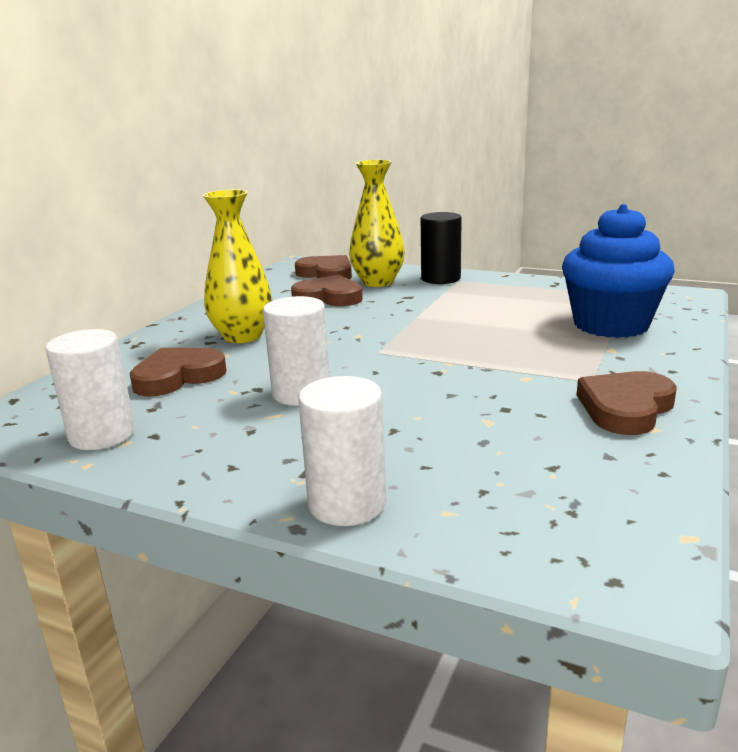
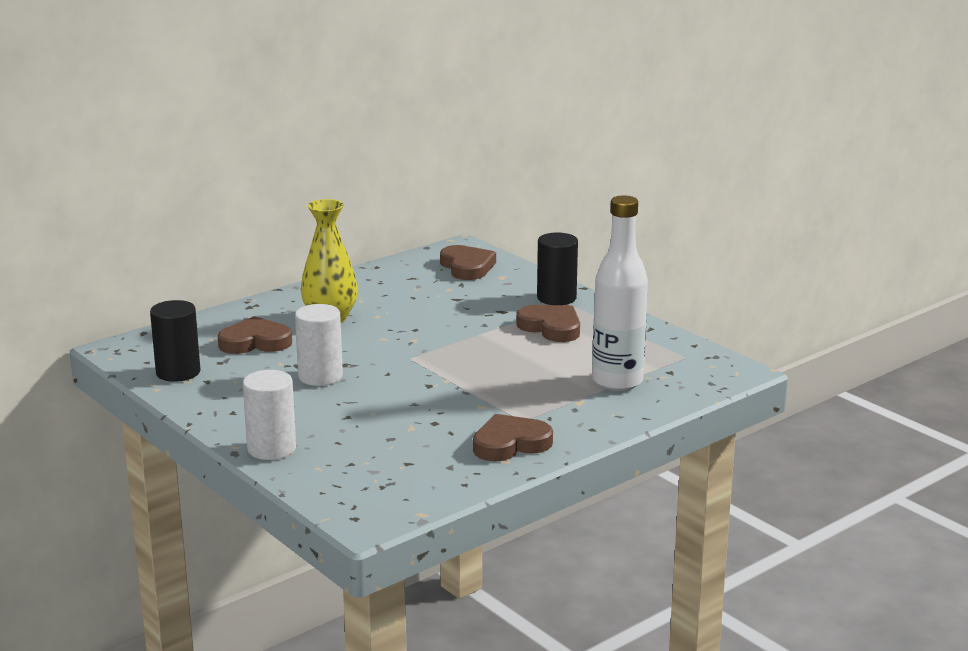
camera: 25 degrees right, 0 degrees up
(102, 435) = (178, 372): white cylinder -> black cylinder
(329, 297) = (437, 295): brown heart -> brown heart (551, 327)
(378, 282) = (498, 288): yellow vase -> none
(611, 325) = (617, 381): blue cupcake -> white bottle

